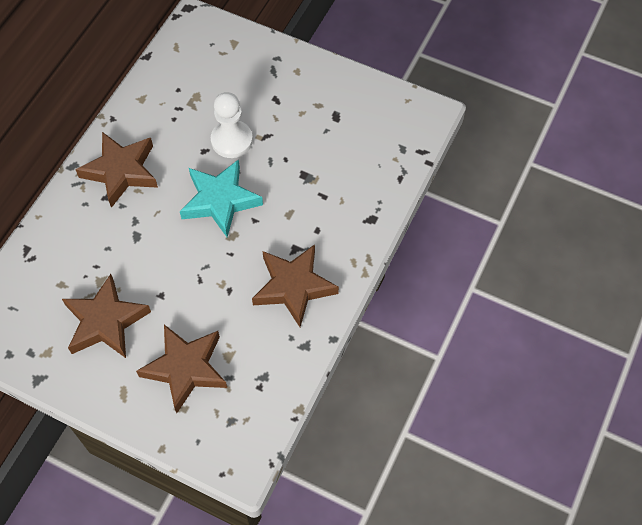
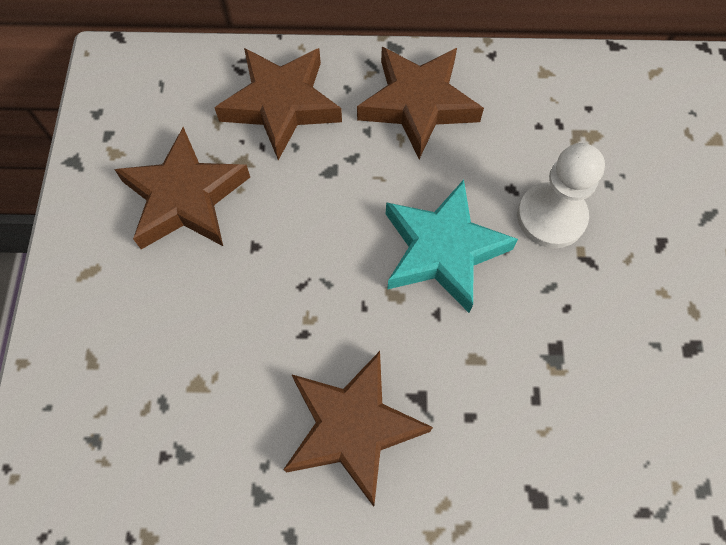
camera: 65 degrees right, 5 degrees up
(185, 368) = (154, 335): brown star -> brown star (281, 105)

